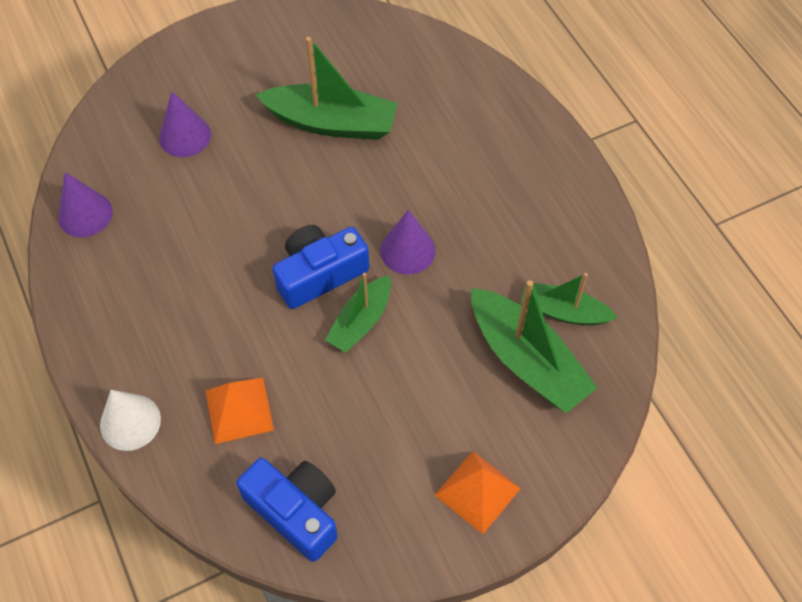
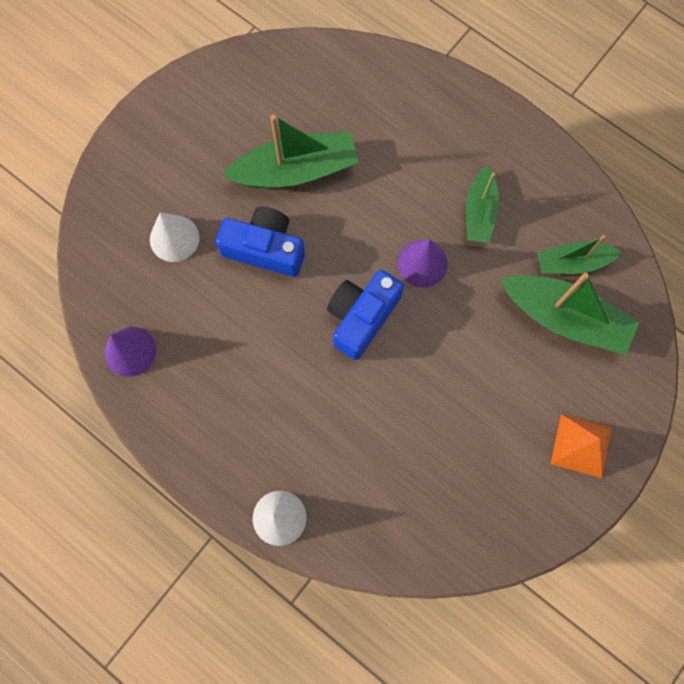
camera: 25 degrees left, 15 degrees up
(185, 136) = (174, 238): purple cone -> white cone
(239, 410) = (361, 466): orange pyramid -> none
(295, 511) = (452, 528): blue camera -> blue camera (265, 249)
(361, 321) = (418, 344): green boat -> green boat (479, 212)

